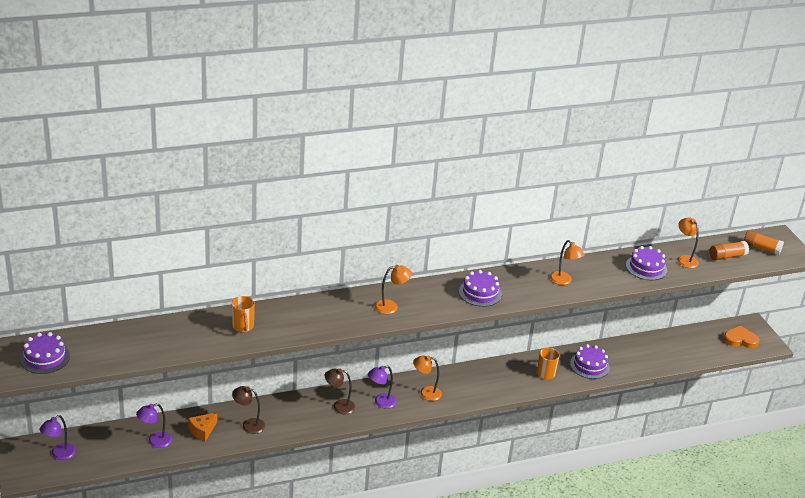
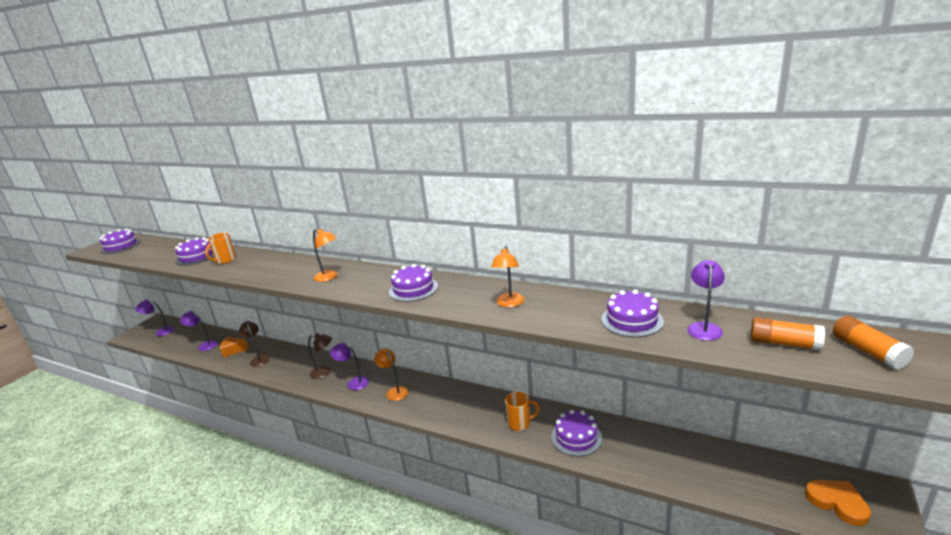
camera: 50 degrees right, 10 degrees down
(195, 334) = (196, 256): none -> purple cake
(339, 406) = (324, 372): brown lamp -> brown lamp turned 135 degrees clockwise
(684, 259) = (704, 327): orange lamp -> purple lamp

